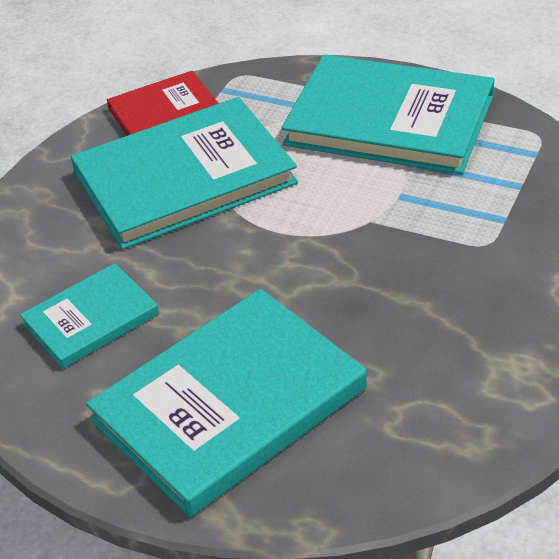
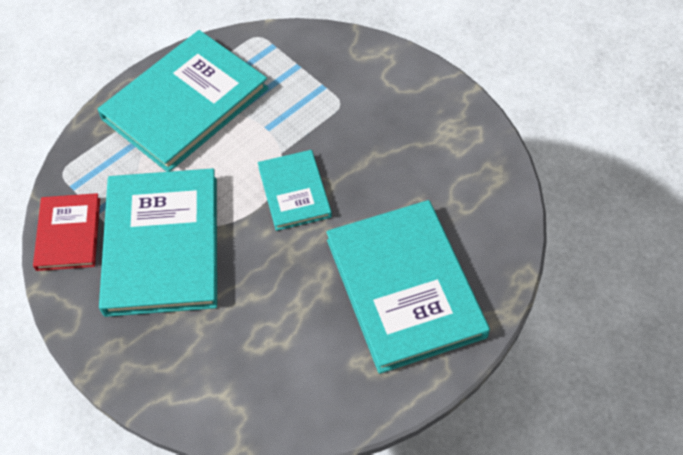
camera: 70 degrees left, 15 degrees up
(91, 319) = (279, 348): turquoise book -> turquoise book (294, 192)

